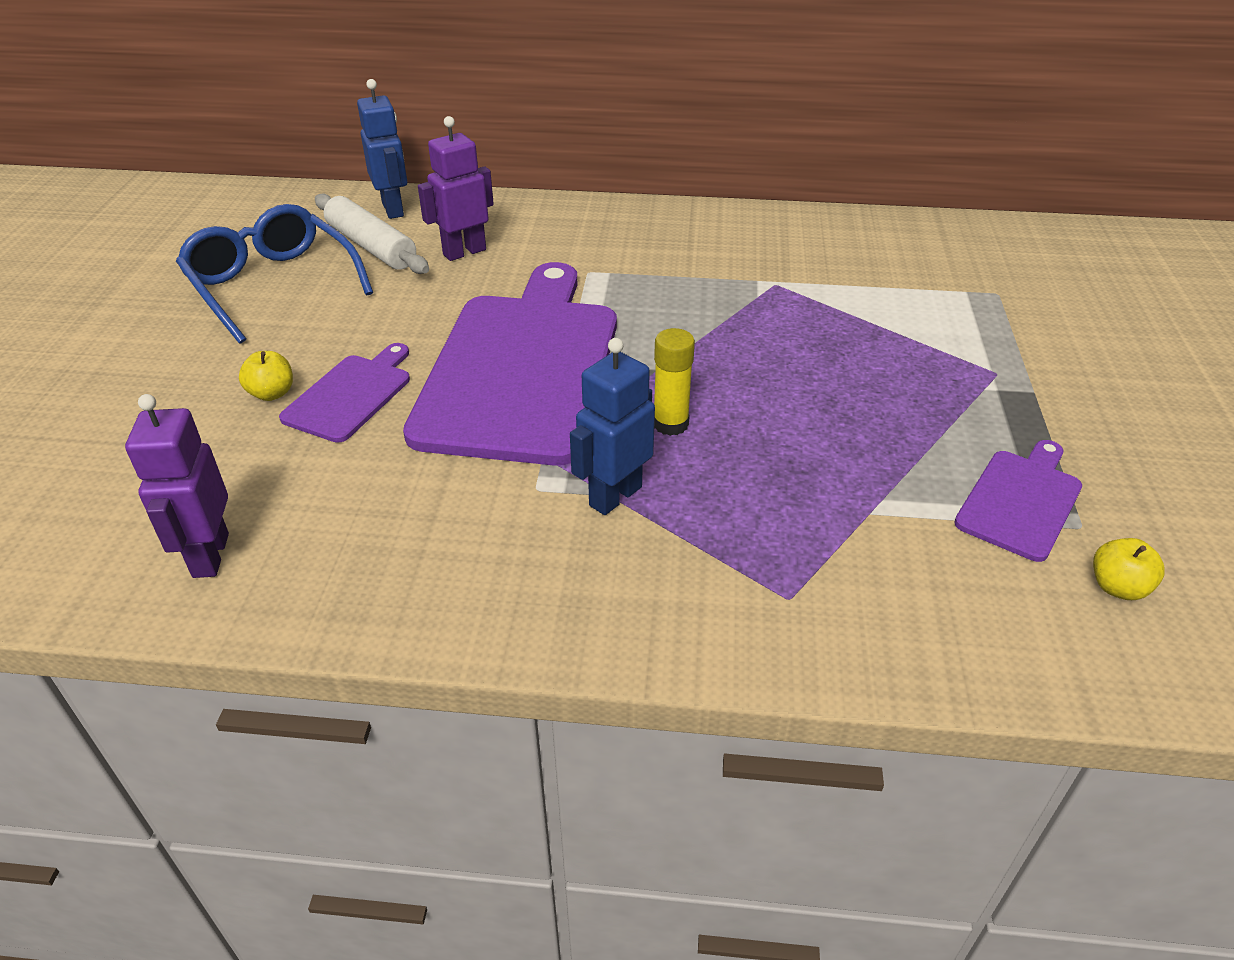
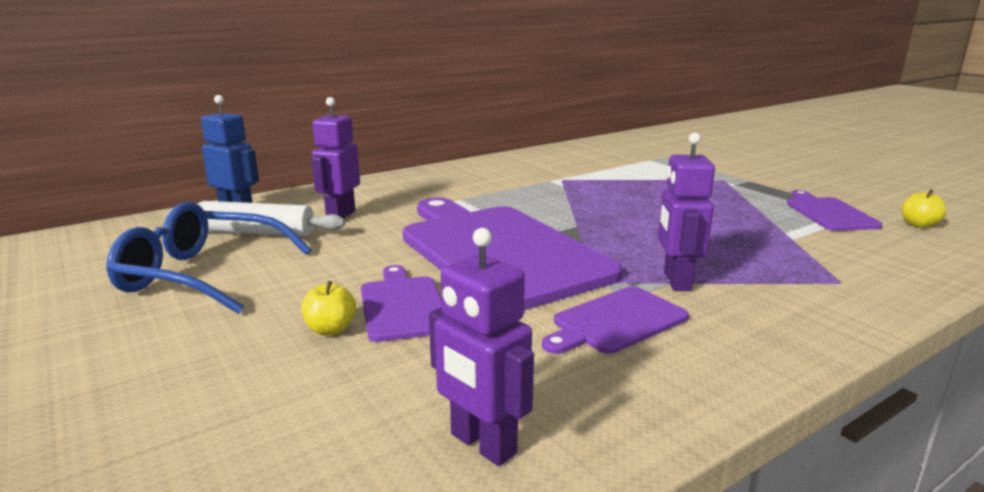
camera: 40 degrees left, 20 degrees down
(475, 509) = (616, 321): none -> purple cutting board
(615, 496) = (676, 281): blue robot -> purple robot
(670, 424) = (634, 243): yellow glue stick -> none

